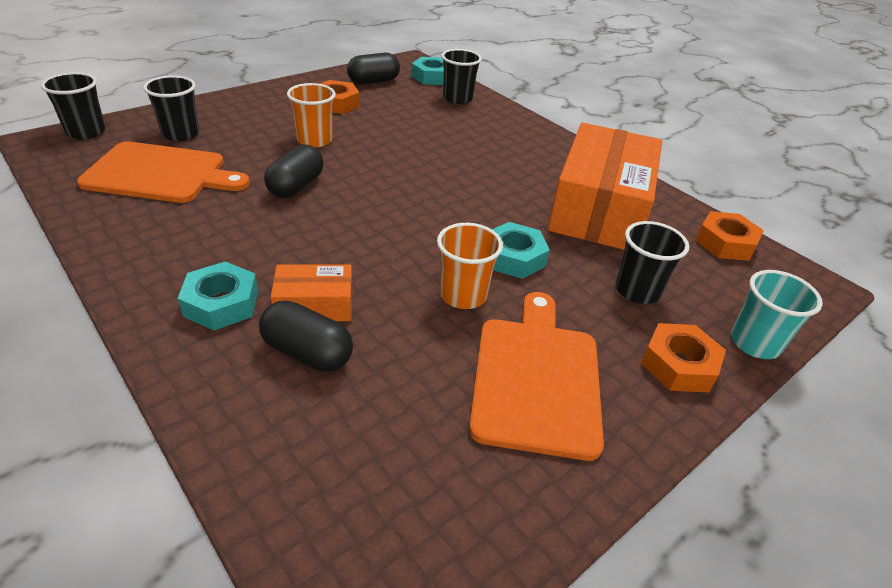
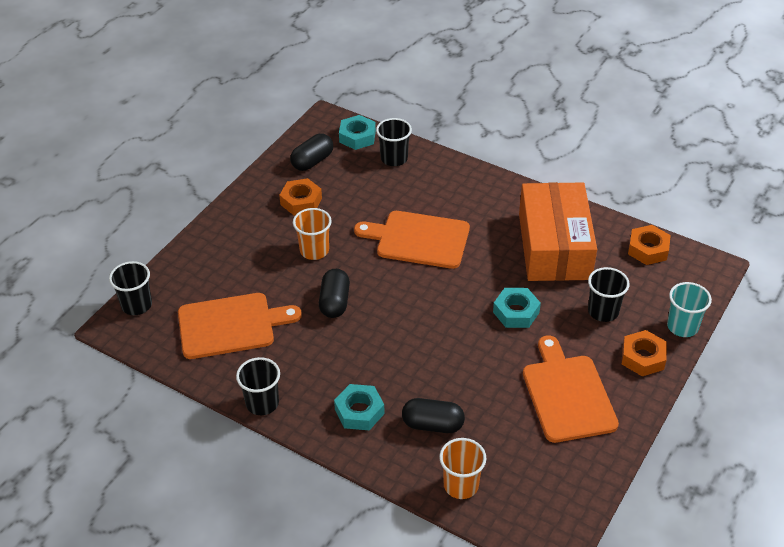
camera: 15 degrees left, 5 degrees up
(181, 134) = (209, 281): black cup -> black cup (262, 403)
(314, 305) = (415, 392): orange box -> none
(437, 161) = (418, 239): none -> orange cutting board
(463, 295) = (499, 353): orange cup -> orange cup (461, 485)

